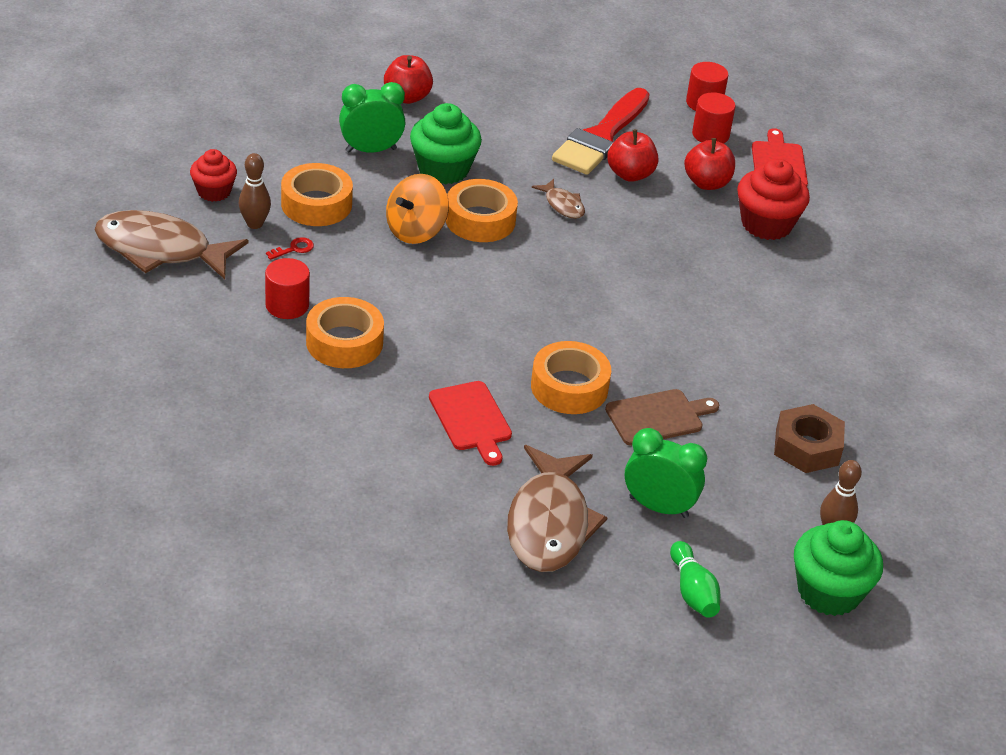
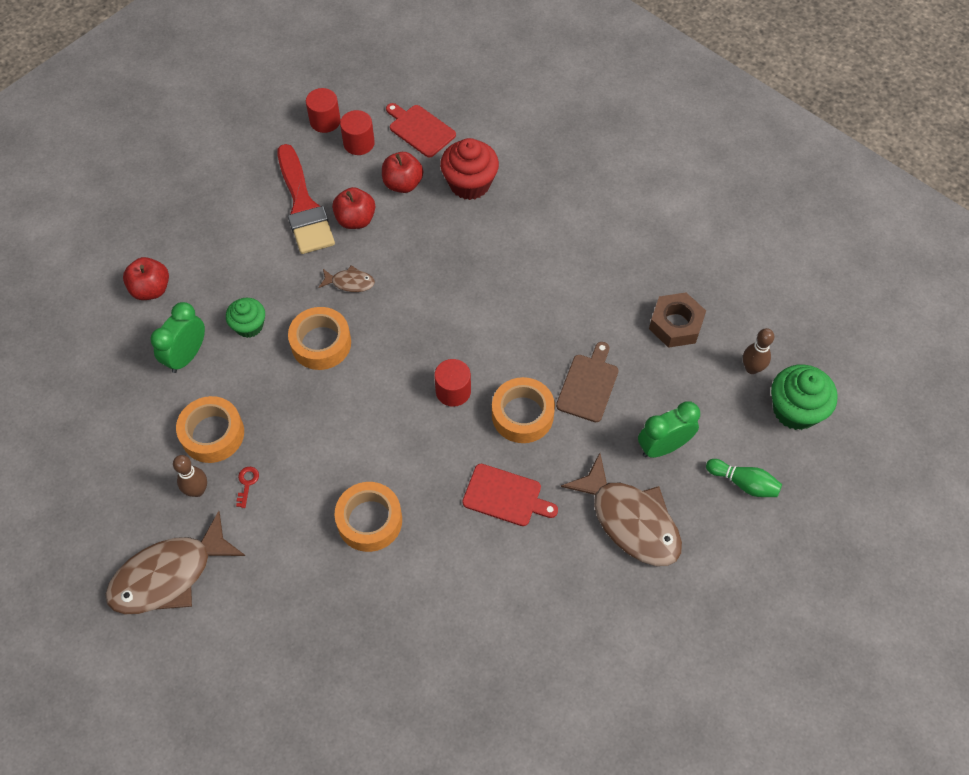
camera: 45 degrees left, 20 degrees up
(214, 191) = (137, 493): red cupcake -> none
(287, 305) = (301, 531): red cylinder -> red cylinder (453, 391)
(416, 230) = (296, 391): orange spinning top -> none
(443, 169) = (249, 326): green cupcake -> green cupcake, size x0.63

